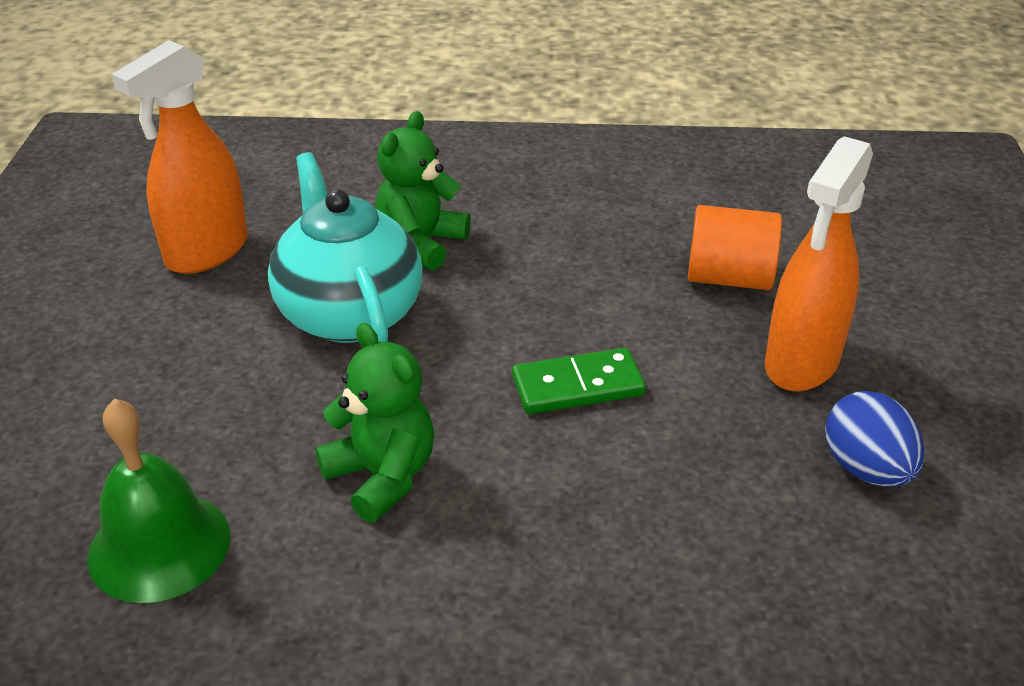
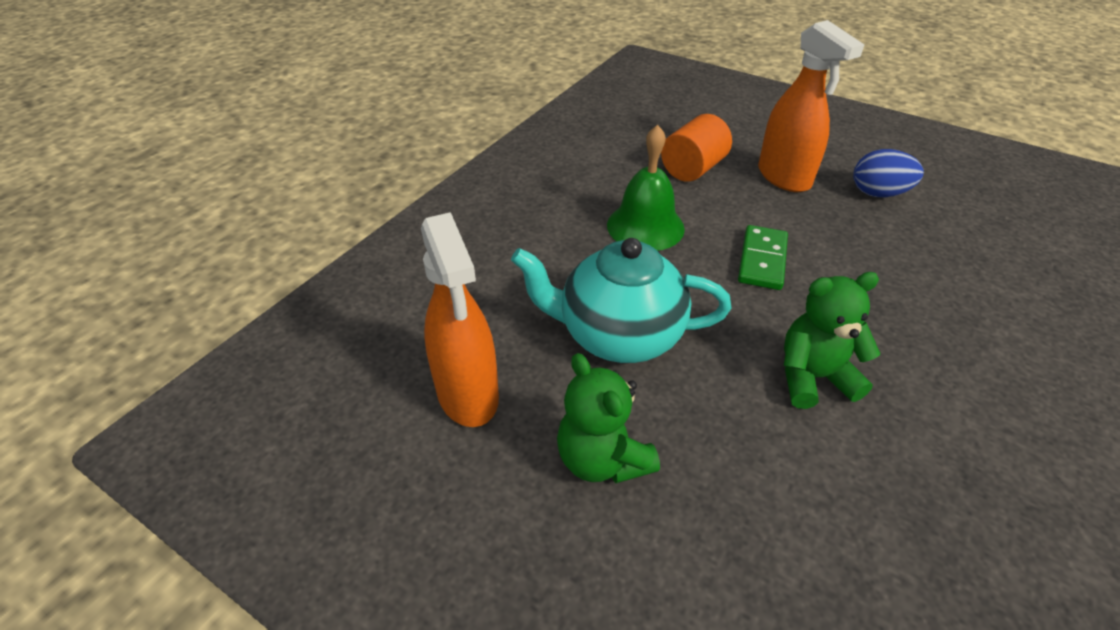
camera: 60 degrees left, 5 degrees up
(159, 546) = (847, 533): green bell -> green bell (645, 226)
(421, 243) = (558, 272): green teddy bear -> green teddy bear (602, 459)

